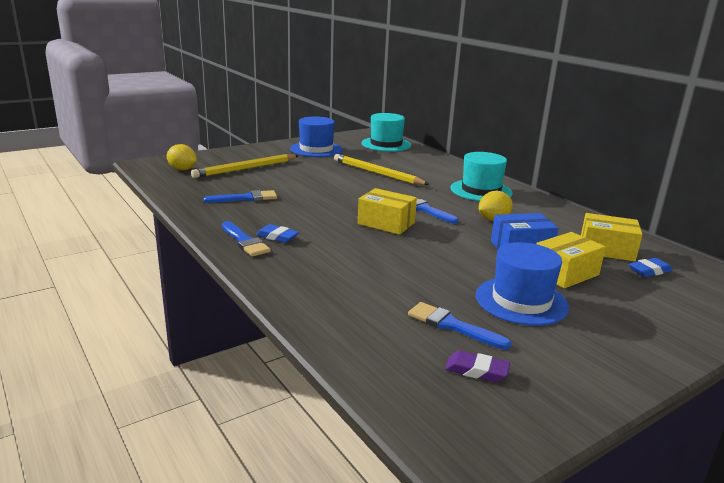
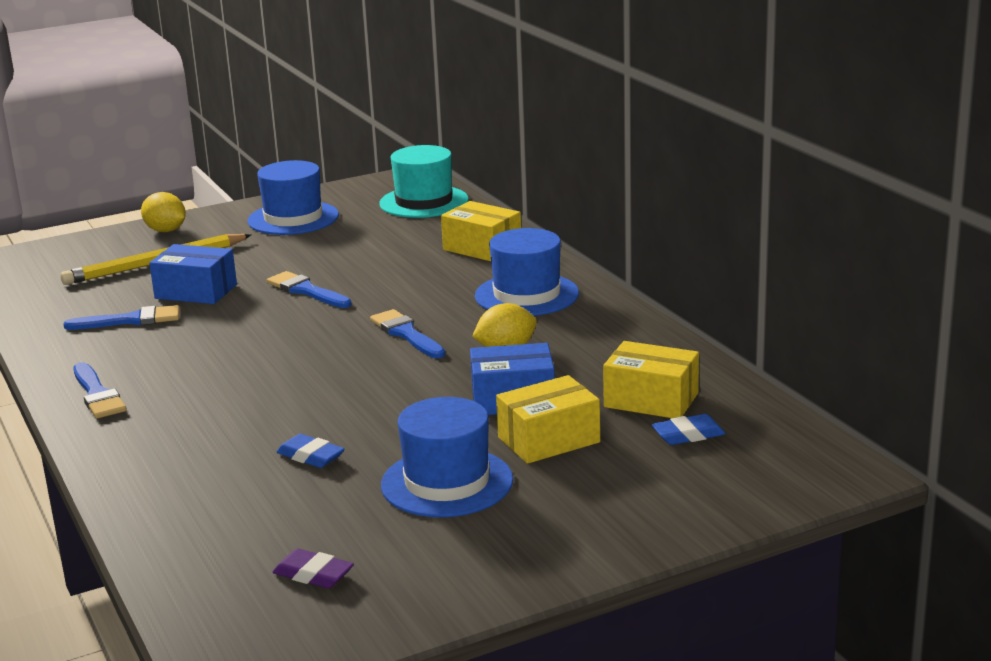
camera: 10 degrees right, 0 degrees up
(182, 169) = (54, 269): yellow lemon -> yellow lemon (166, 231)
(277, 237) = (148, 387): blue eraser -> blue eraser (310, 456)
(279, 184) = (196, 291): none -> blue box
(377, 173) = (370, 265): yellow pencil -> none
(386, 223) = (327, 360): yellow box -> yellow box (482, 248)
(452, 326) = (322, 517): blue brush -> blue brush (306, 291)
(481, 190) = (526, 295): turquoise hat -> blue hat

